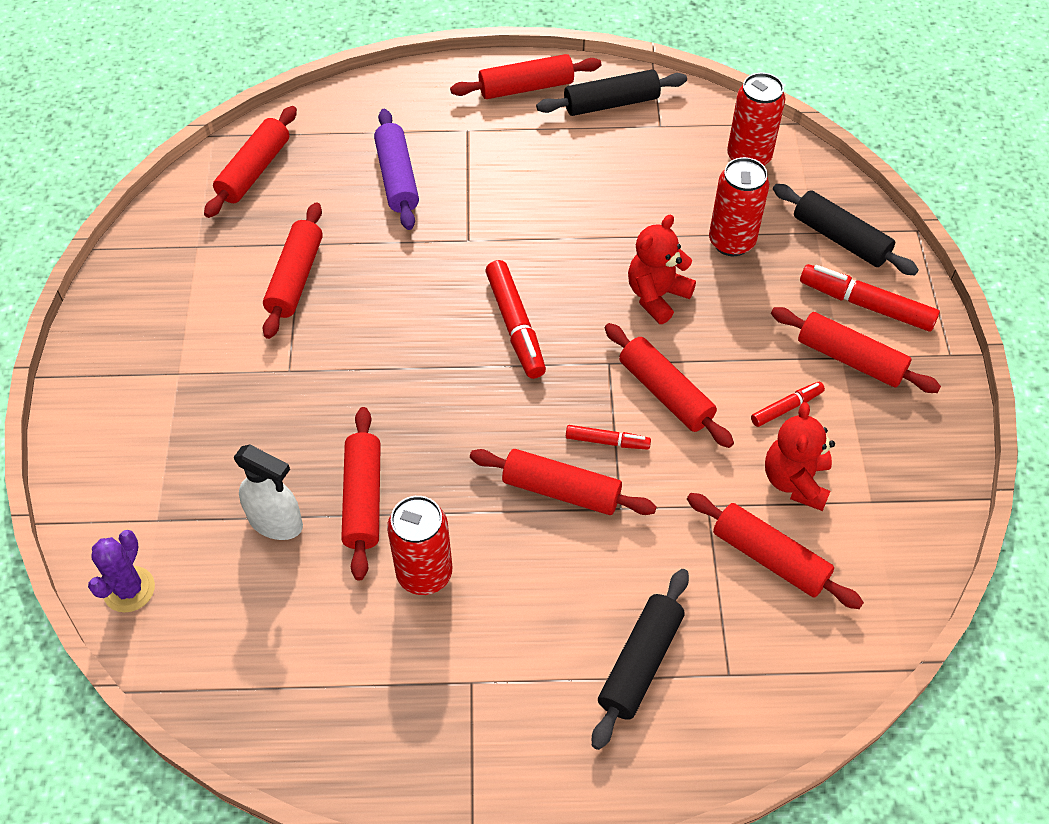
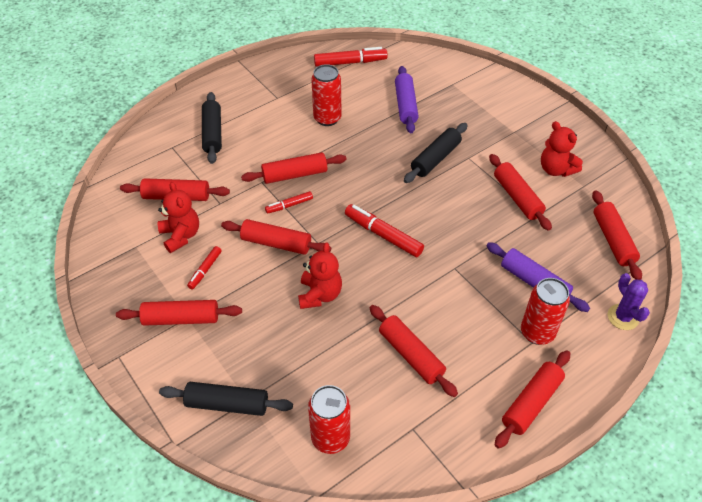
camera: 145 degrees right, 5 degrees down
(129, 589) = (434, 62): purple cactus -> purple cactus (623, 317)
(200, 285) = (556, 169): none -> red teddy bear
(276, 522) = (405, 105): white spray bottle -> purple rolling pin
(363, 499) = (379, 129): red rolling pin -> red rolling pin (411, 355)
(611, 103) = (462, 427): black rolling pin -> black rolling pin (435, 159)
(731, 242) = (299, 358): red can -> red can (537, 332)
(866, 305) = (187, 361): red marker -> red marker (350, 62)

